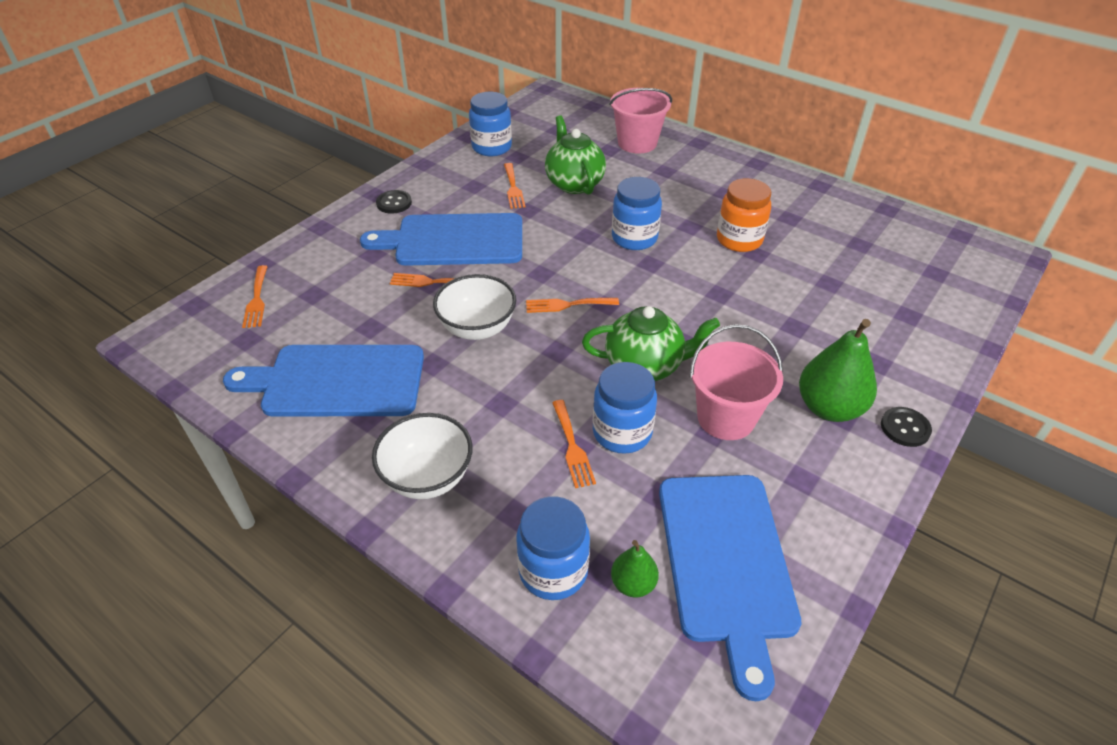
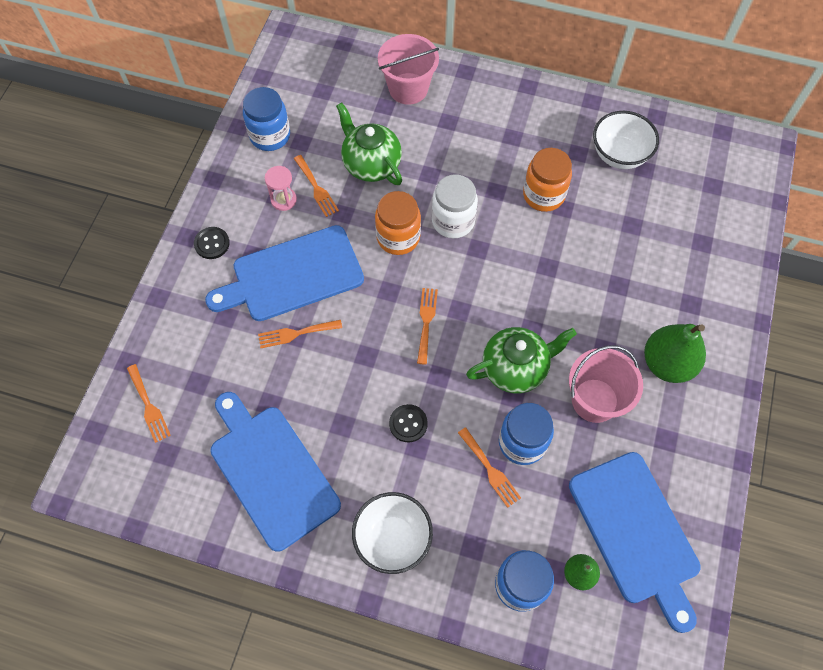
camera: 20 degrees left, 20 degrees up
(337, 381) = (271, 471): blue cutting board -> blue cutting board turned 75 degrees clockwise
(477, 328) = (362, 374): white bowl -> white bowl (619, 155)
(478, 189) = (283, 200): none -> pink hourglass
(567, 305) = (426, 321): orange fork -> orange fork turned 120 degrees clockwise
(572, 237) = (398, 237): none -> orange jar
(634, 238) = (453, 221): blue jar -> white jar
(905, 428) = (726, 364): black button -> black button (408, 424)

